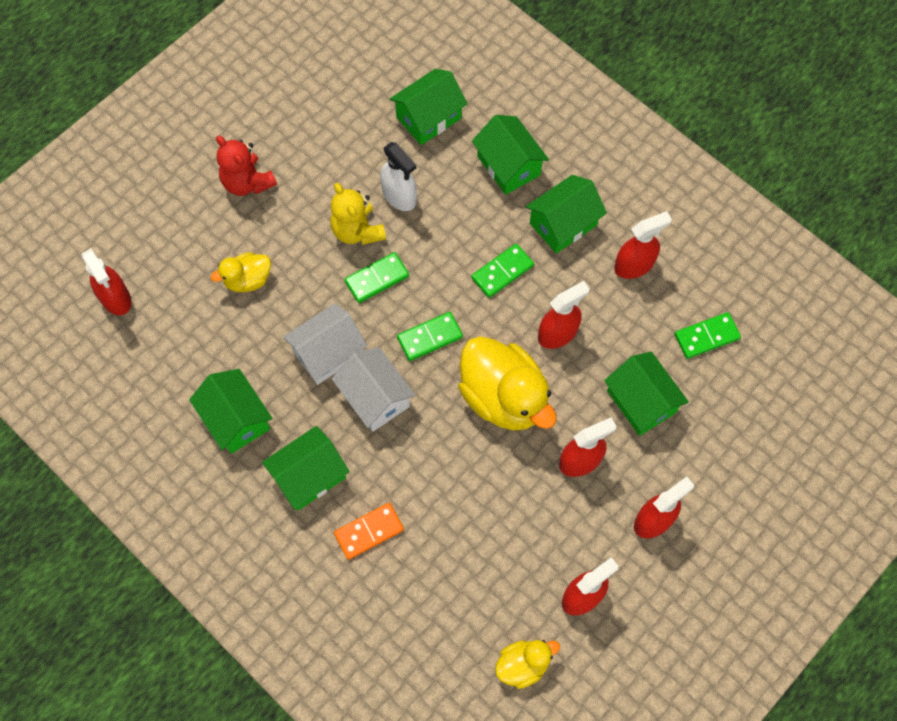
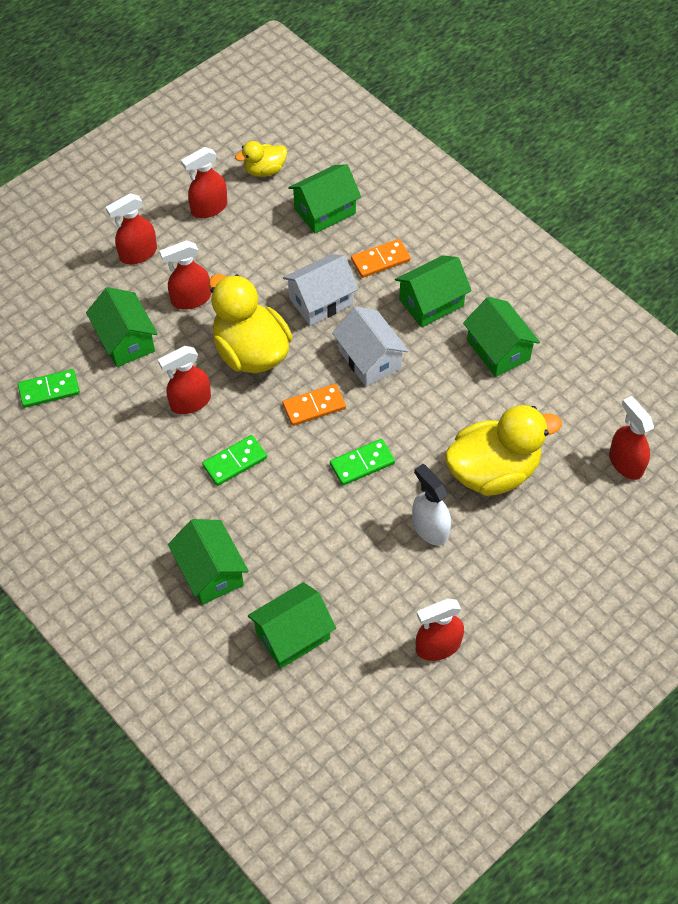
camera: 175 degrees left, 10 degrees down
(247, 182) = (498, 573): red teddy bear -> none
(247, 280) = (493, 471): yellow duck -> yellow duck, size x1.93
(328, 353) = (413, 399): white house -> white house (321, 301)
(357, 231) = (380, 513): yellow teddy bear -> none
(399, 196) = (333, 547): white spray bottle -> white spray bottle (430, 528)
(430, 337) = (314, 406): green domino -> orange domino
(563, 224) = (164, 505): green house -> green house (325, 211)
(634, 265) = (101, 459): red spray bottle -> red spray bottle (437, 646)

